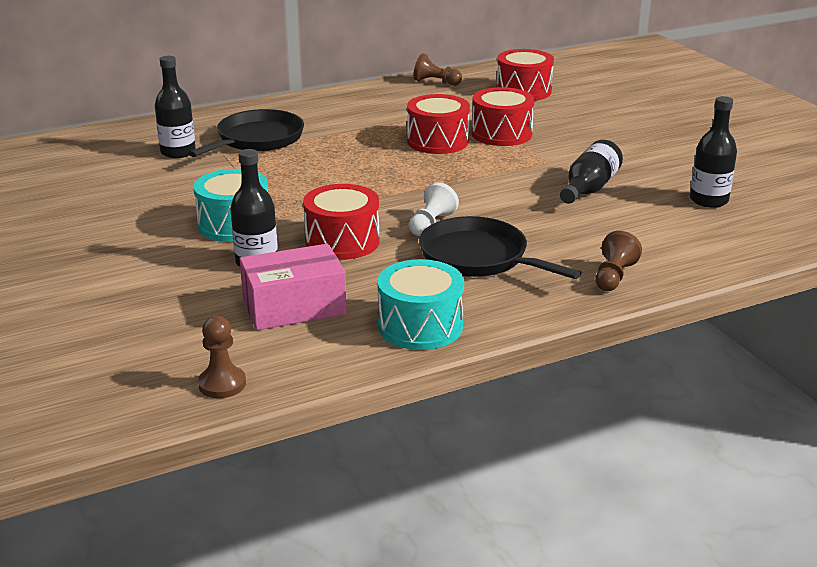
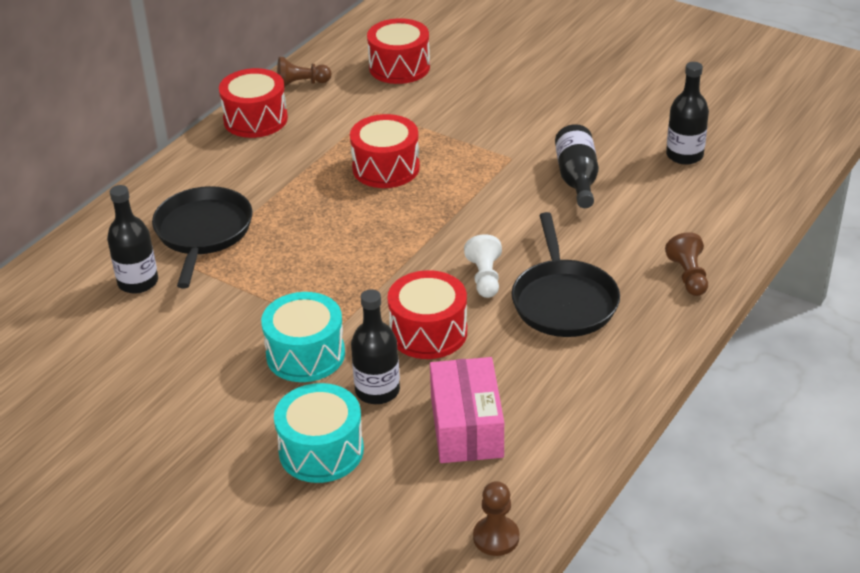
camera: 30 degrees left, 10 degrees up
(294, 307) = (466, 427): pink box -> pink box turned 45 degrees counterclockwise
(420, 326) = (591, 399): turquoise drum -> turquoise drum (321, 451)
(478, 257) = (563, 301): black pan -> black pan turned 105 degrees counterclockwise
(501, 134) = (435, 135): red drum -> red drum (255, 119)

